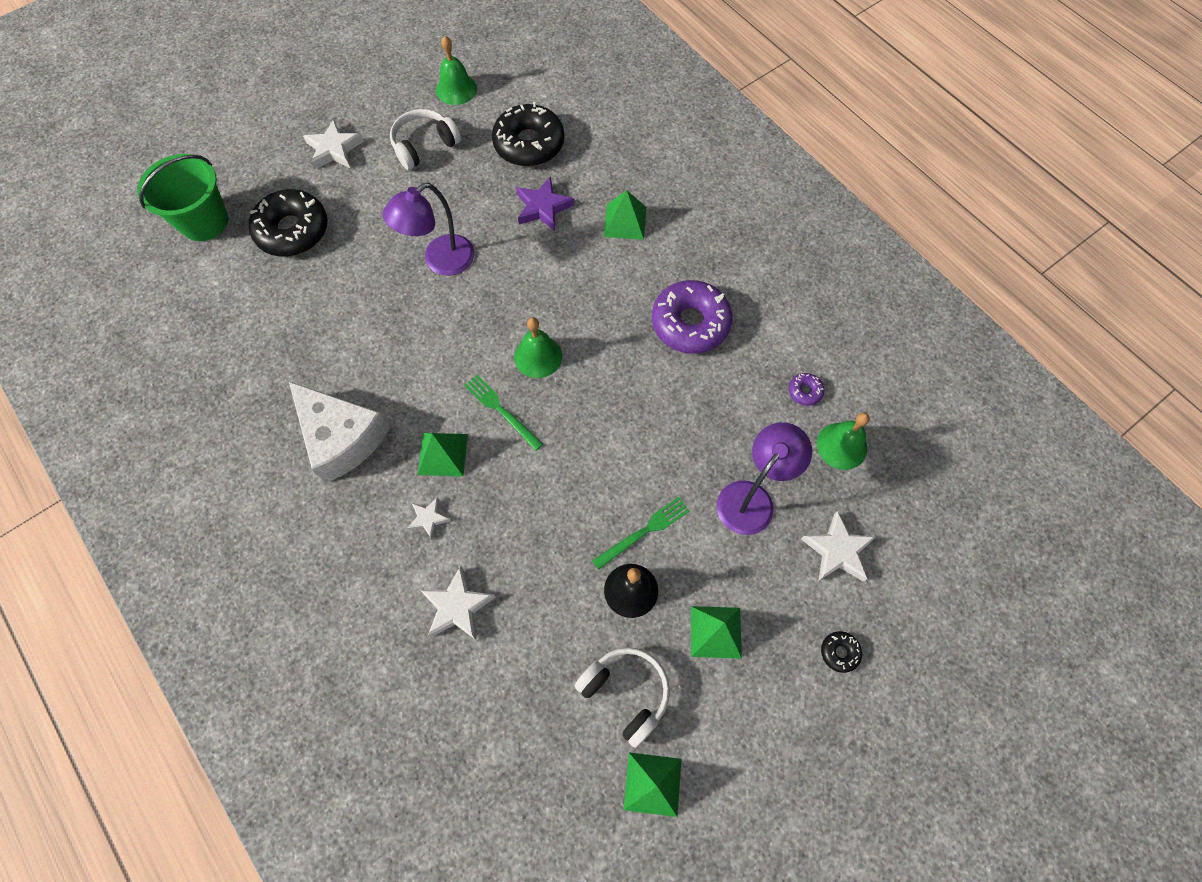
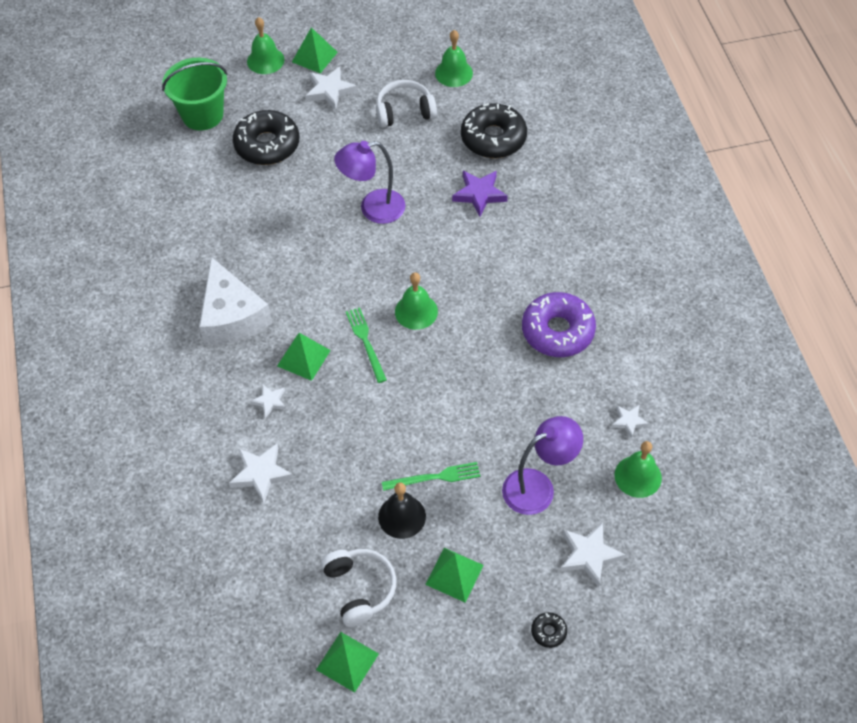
camera: 25 degrees right, 10 degrees down
(248, 139) = (265, 60): none -> green bell
(625, 221) = (544, 229): green pyramid -> green pyramid (314, 57)
(805, 391) = (629, 421): purple donut -> white star

